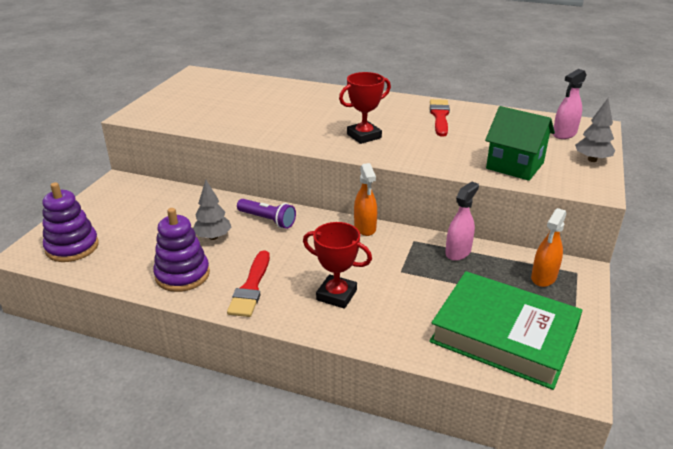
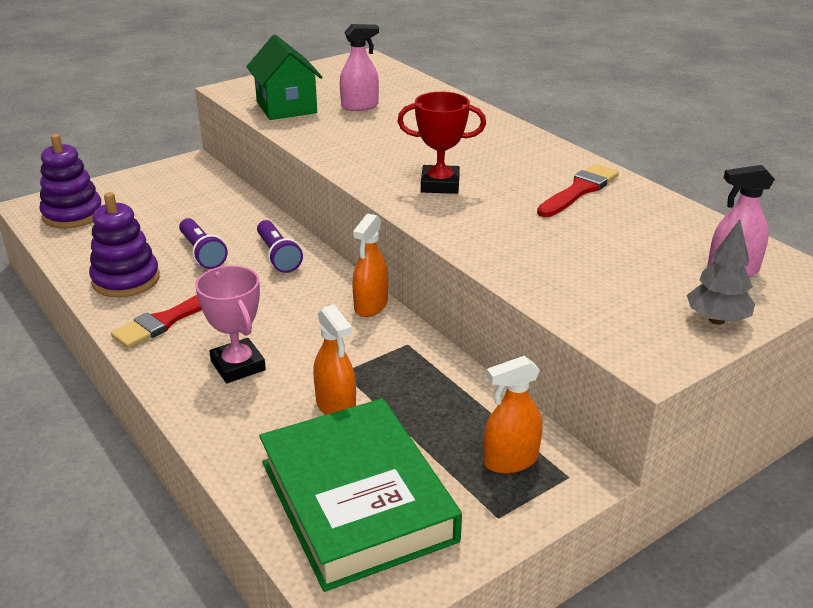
camera: 35 degrees right, 0 degrees up
(213, 237) = (202, 253): grey tree -> purple flashlight
(336, 295) = (238, 366): red trophy -> pink trophy
(424, 291) = (336, 406): none -> orange spray bottle
(458, 252) = (442, 380): pink spray bottle -> pink spray bottle (360, 106)
(514, 166) = (581, 286): green house -> green house (286, 107)

